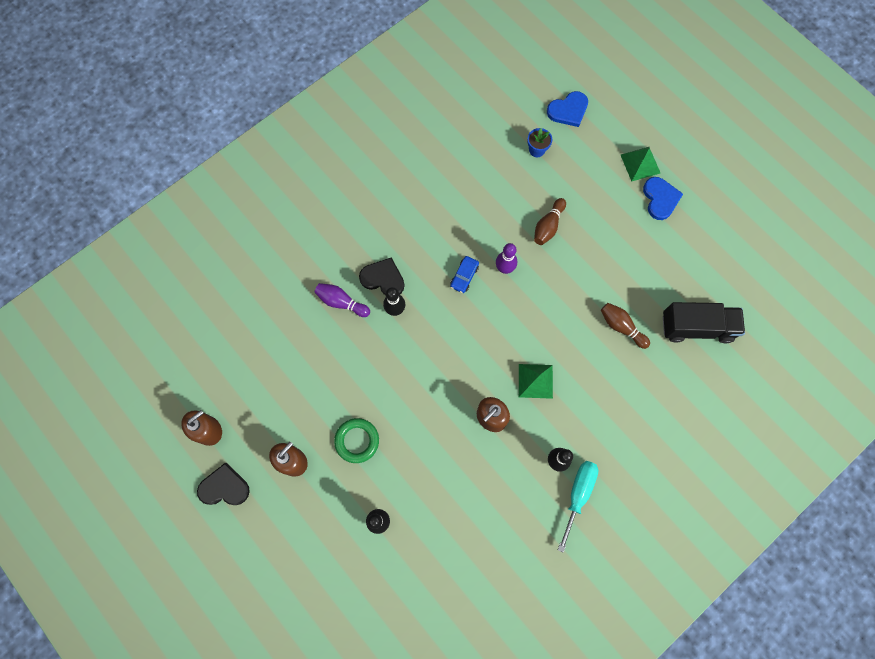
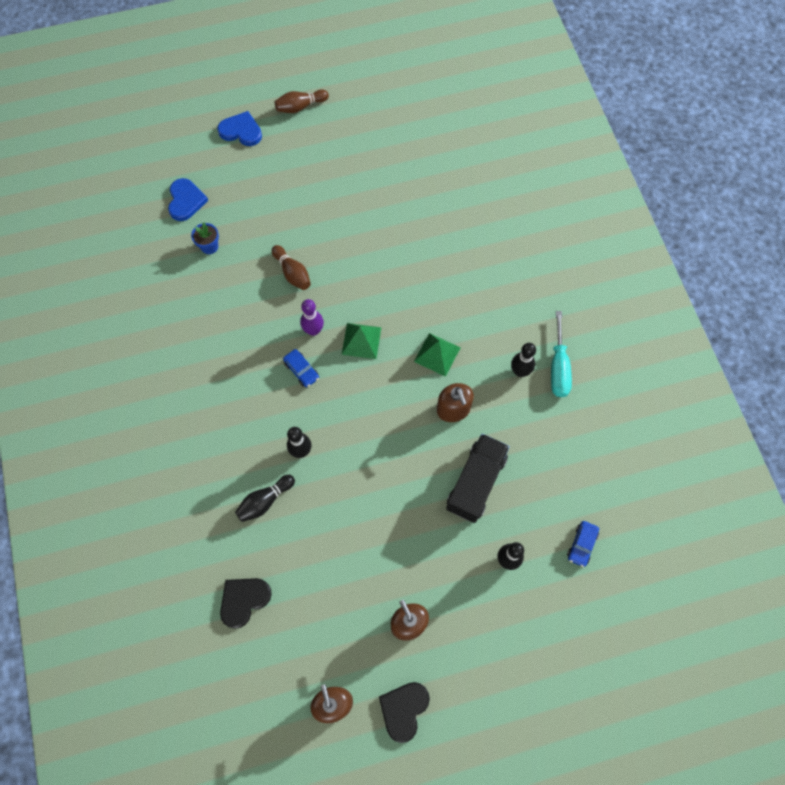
camera: 65 degrees left, 5 degrees down
(341, 302) = (265, 501): purple bowling pin -> black bowling pin
(357, 441) = (418, 547): green ring -> none
(383, 278) = (262, 448): black heart -> black heart (243, 600)
(421, 582) = (582, 545): none -> blue car
(578, 494) = (558, 367): turquoise screwdriver -> turquoise screwdriver turned 135 degrees counterclockwise
(621, 327) = (422, 258): brown bowling pin -> brown bowling pin (300, 107)
(640, 163) = (276, 168): green pyramid -> green pyramid (361, 340)
(660, 199) = (319, 169): blue heart -> blue heart (241, 131)
(696, 327) = (453, 200): black truck -> black truck (476, 483)

